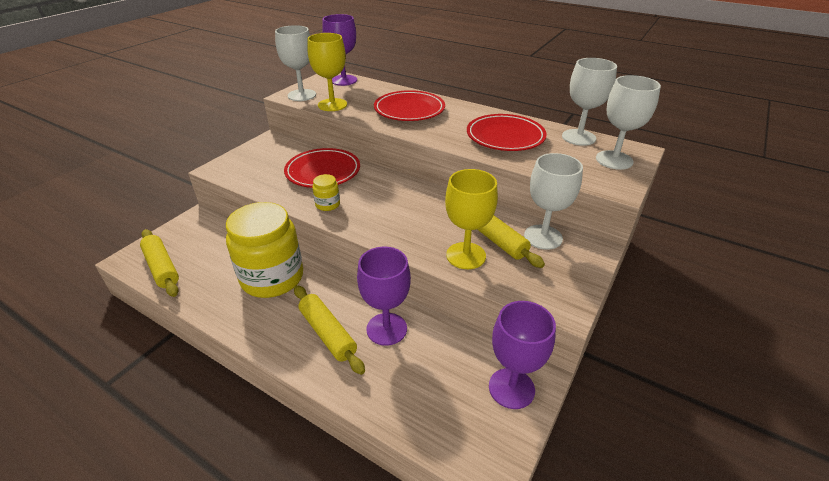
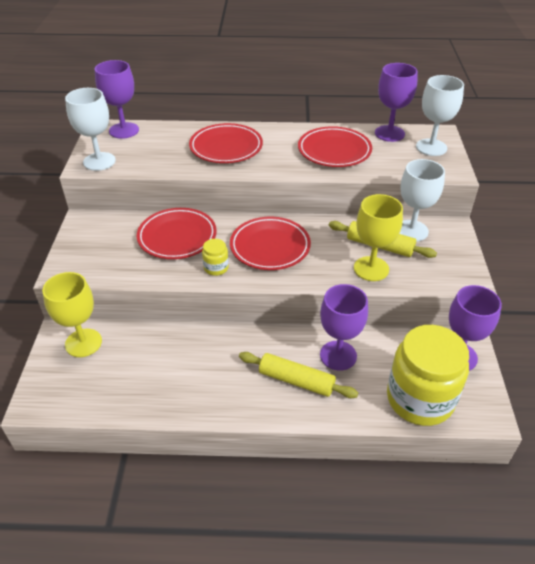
camera: 30 degrees left, 5 degrees up
(162, 268) = (81, 395): yellow rolling pin -> none
(272, 278) = (202, 357): yellow jar -> yellow jar (420, 399)
(332, 105) = (145, 163): yellow goblet -> yellow goblet (83, 343)
(389, 204) = (270, 247): none -> red plate
(578, 137) = (389, 133): white goblet -> purple goblet

